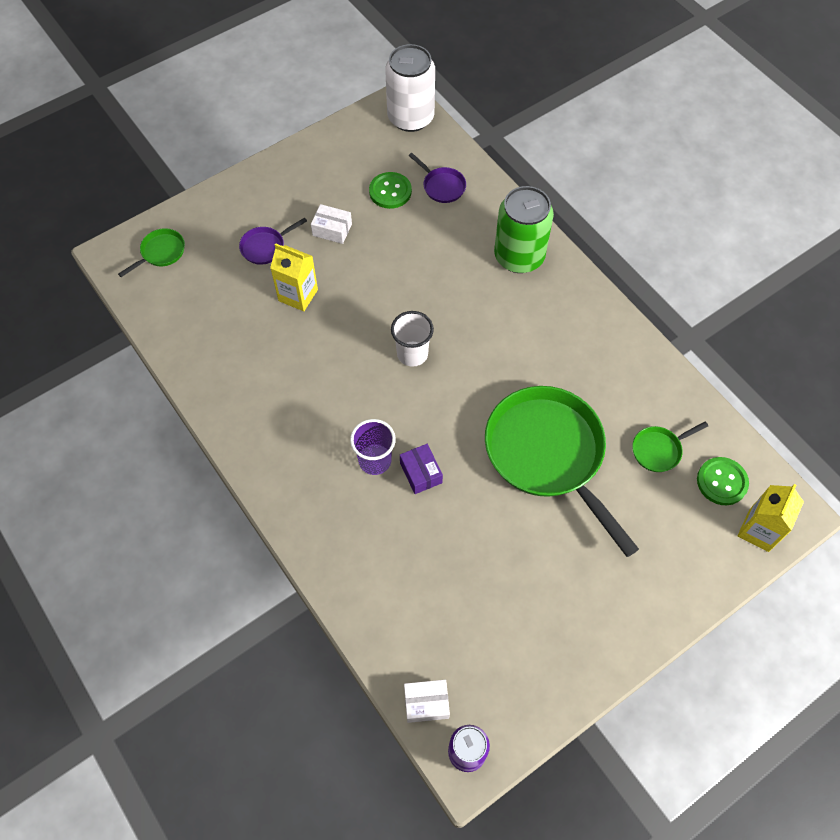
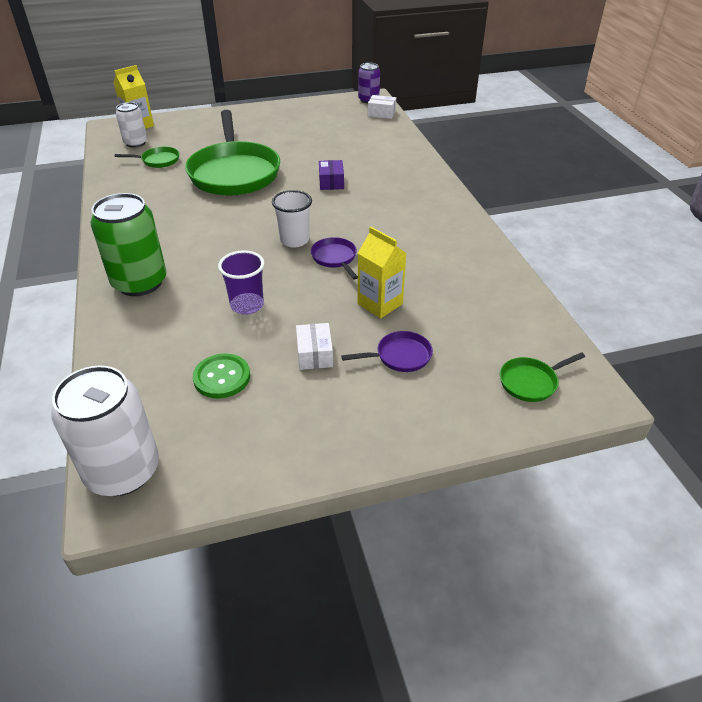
camera: 160 degrees left, 20 degrees down
(332, 229) = (314, 354): white box -> white box turned 45 degrees clockwise
(375, 460) = (362, 193): purple cup -> purple cup (247, 305)
(442, 186) = (157, 367): purple pan -> purple pan (335, 258)
(722, 482) = (136, 143): green button -> white can

